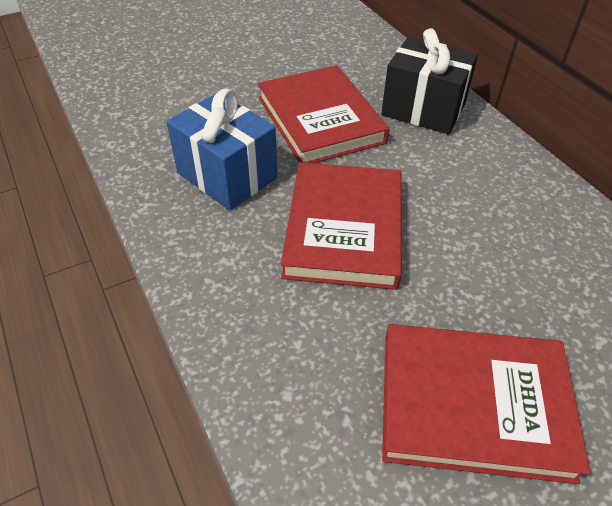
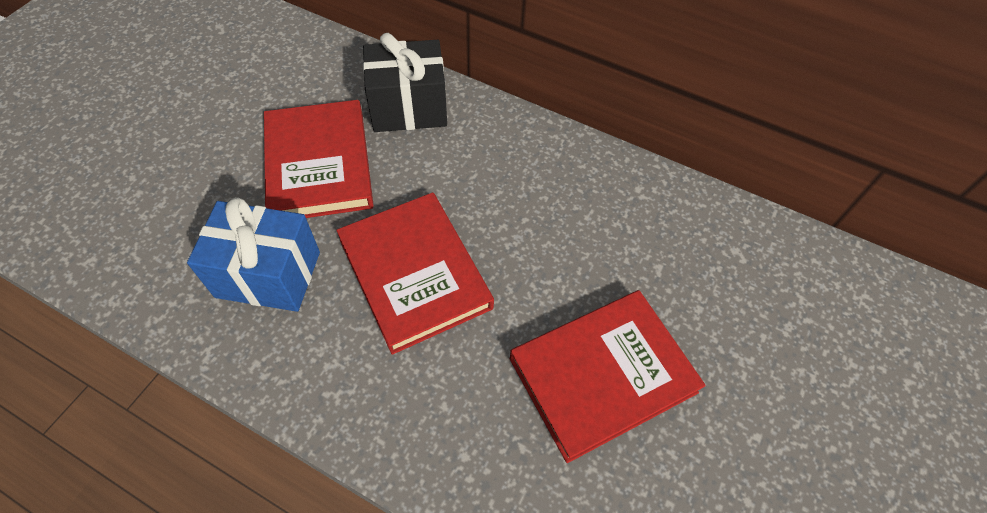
camera: 35 degrees left, 10 degrees up
(320, 120) = (319, 164): red book -> red book turned 45 degrees clockwise

